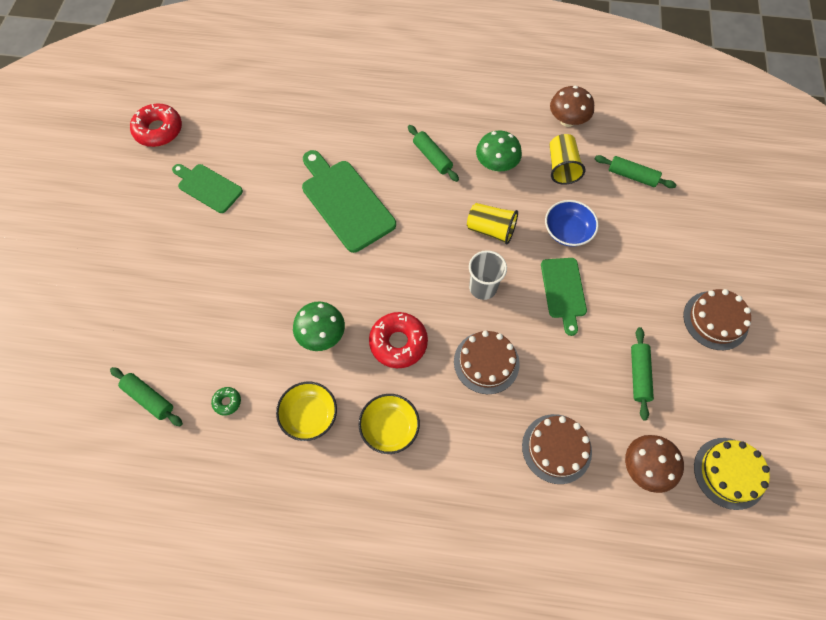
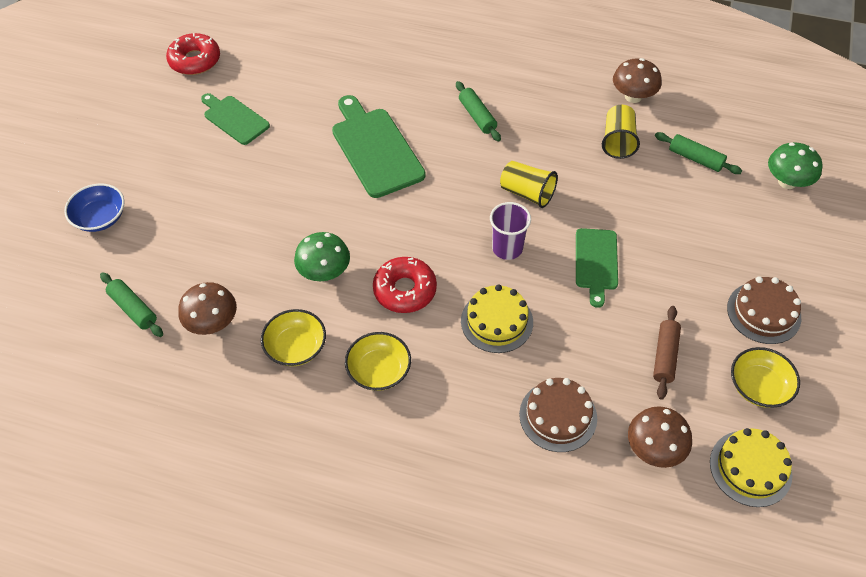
camera: 10 degrees right, 10 degrees down
(227, 402) = (213, 323): green donut -> brown mushroom
(483, 287) = (507, 248): grey cup -> purple cup
(486, 362) = (497, 321): brown cake -> yellow cake
(496, 165) = (545, 131): green mushroom -> green mushroom (787, 182)
(567, 231) = (612, 204): blue bowl -> blue bowl (100, 218)
(639, 375) = (665, 356): green rolling pin -> brown rolling pin
(723, 393) = (759, 386): none -> yellow bowl

